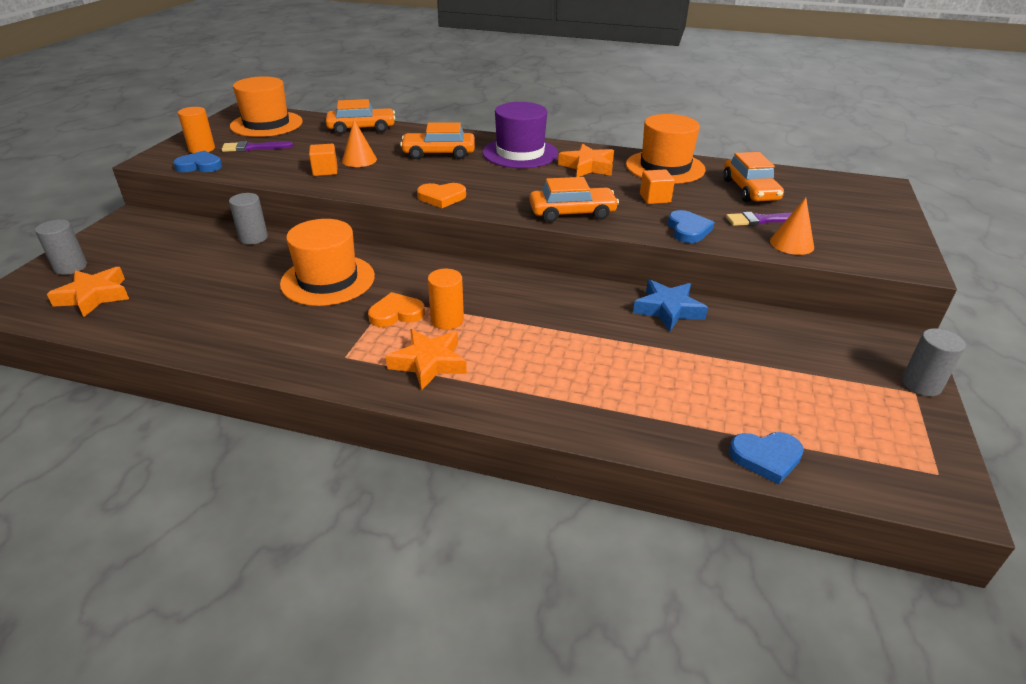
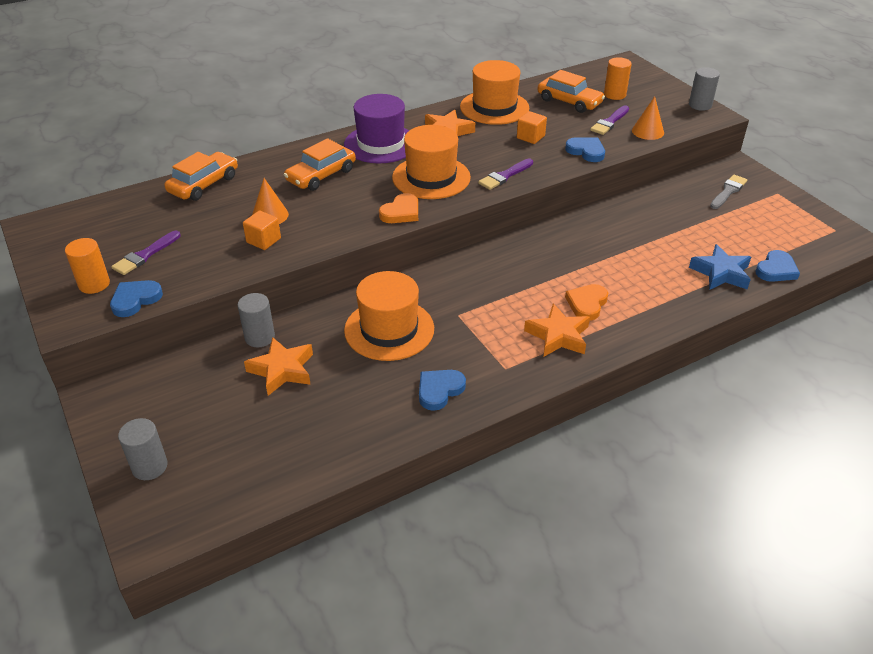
camera: 45 degrees left, 5 degrees up
(94, 296) = (233, 468): orange star -> orange star (282, 370)
(266, 124) = (98, 226): orange hat -> orange hat (431, 177)
(276, 338) = (439, 390): none -> blue heart
(396, 313) = (480, 320): orange heart -> orange heart (587, 304)
(447, 320) = (518, 303): orange cylinder -> orange cylinder (614, 95)
(572, 213) = (504, 176): orange car -> purple brush
(668, 310) = (617, 215): blue star -> blue star (721, 273)
(843, 356) = (728, 191): none -> grey brush
(921, 384) = (774, 187): grey cylinder -> grey cylinder (700, 105)

